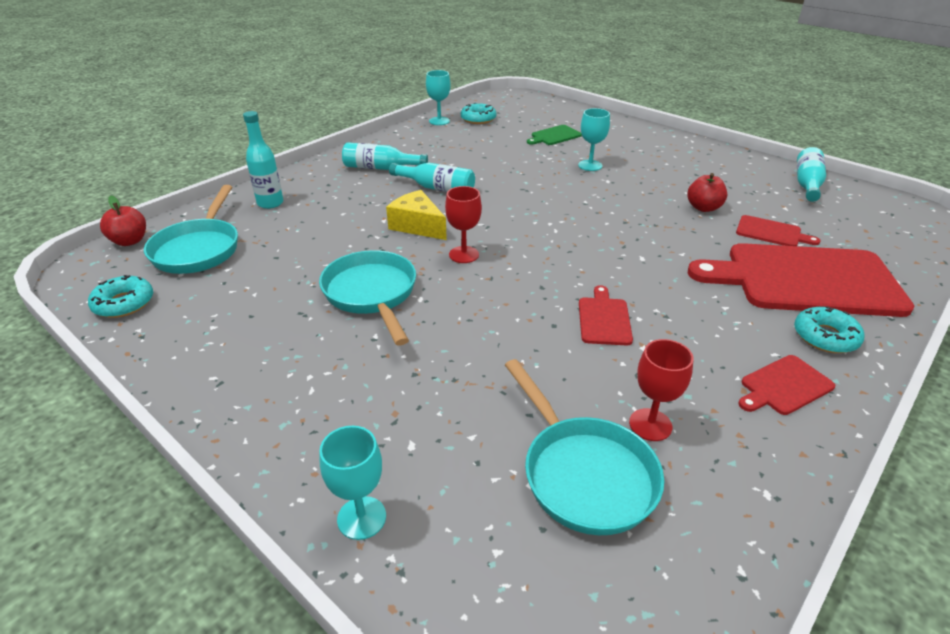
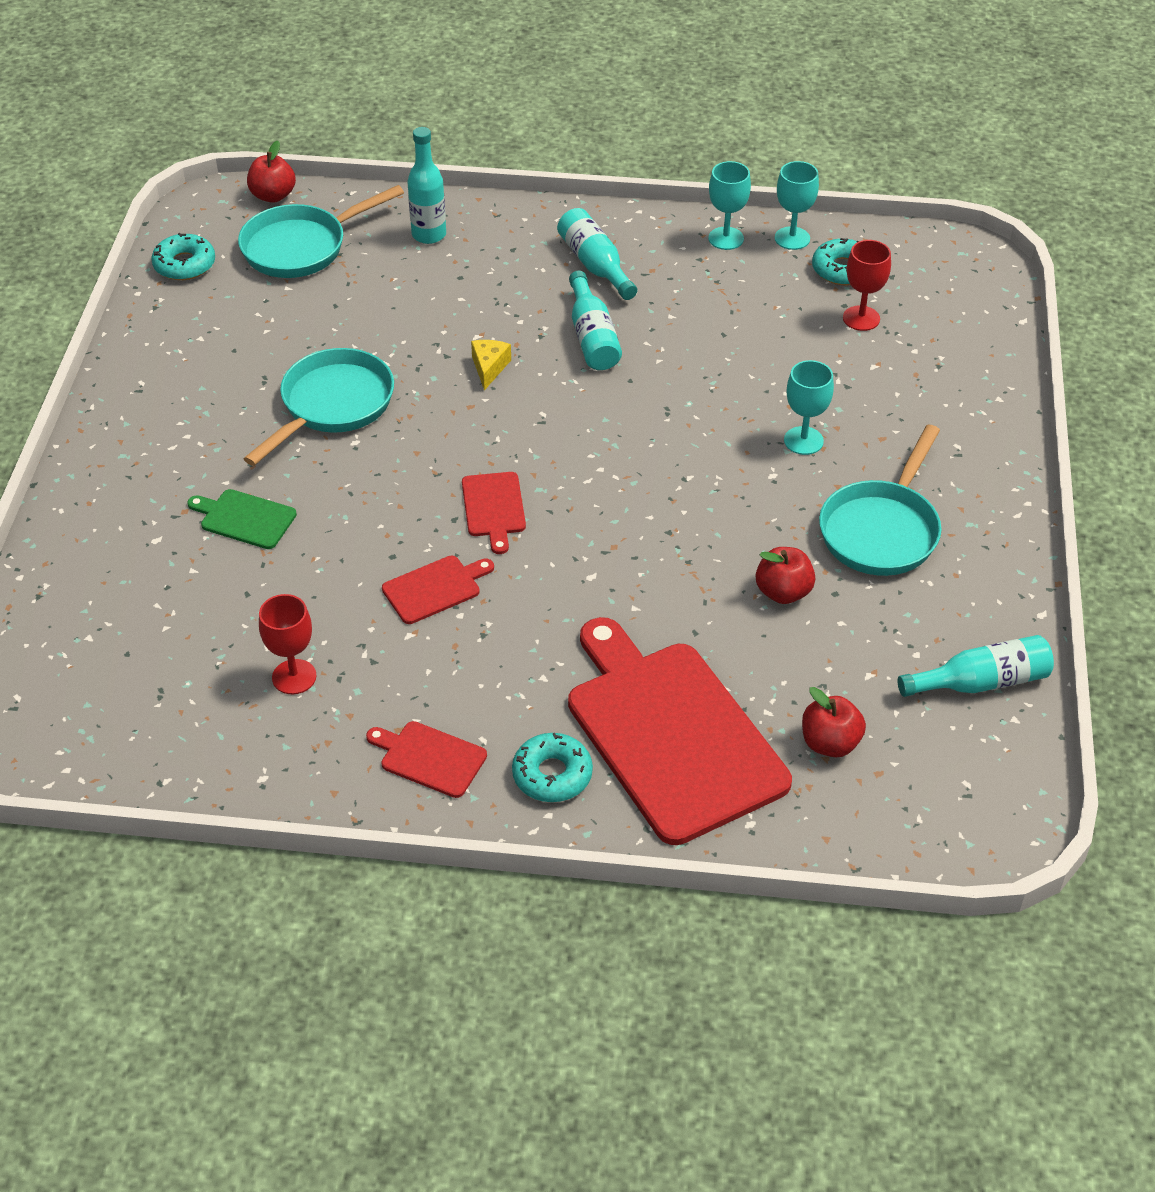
camera: 55 degrees right, 10 degrees up
(361, 518) = (67, 551): turquoise goblet -> turquoise goblet (726, 238)
(417, 226) = (489, 368): yellow cheese -> yellow cheese, size x0.62
(464, 255) = (463, 432): red goblet -> red goblet (861, 318)
(554, 136) = (868, 367): green cutting board -> green cutting board (245, 518)
(584, 474) = (200, 655): turquoise pan -> turquoise pan (881, 530)
(771, 232) = (774, 676): red cutting board -> red cutting board (494, 508)
(836, 235) = (830, 743): none -> red apple

